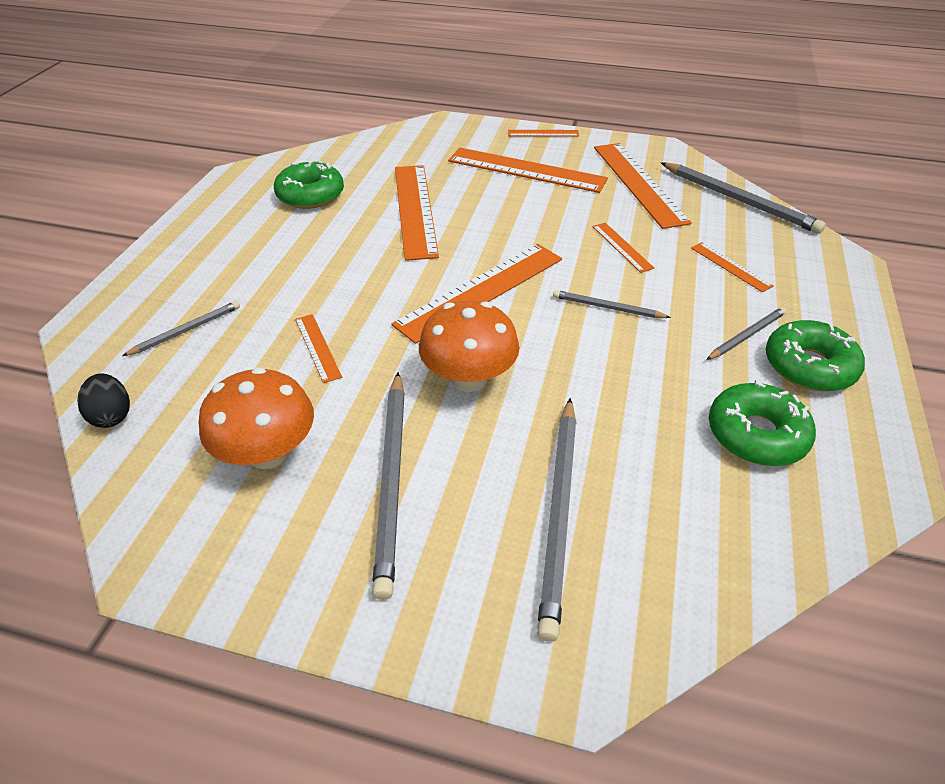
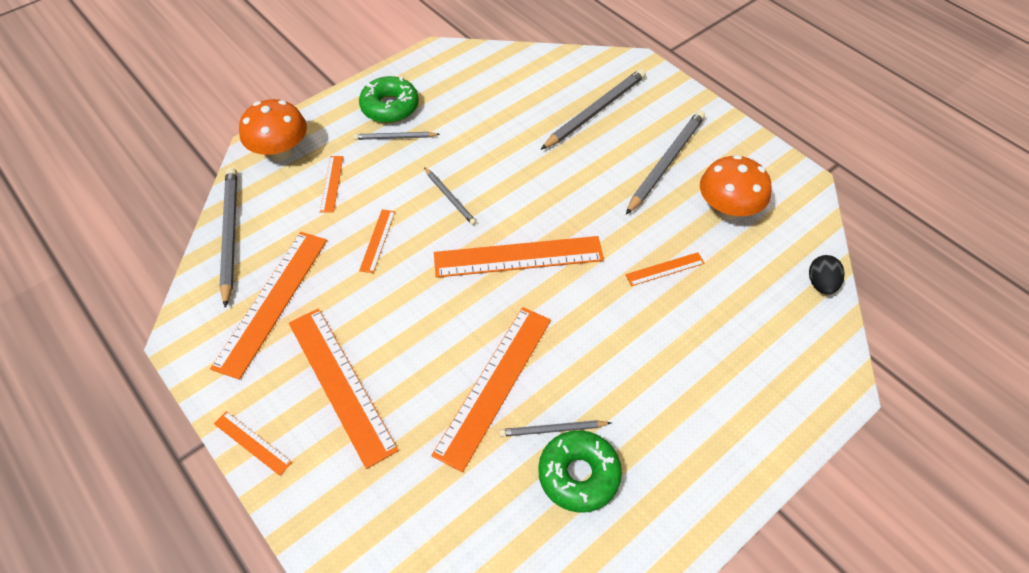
camera: 145 degrees left, 10 degrees up
(186, 330) = (756, 337): grey pencil -> grey pencil (552, 430)
(318, 347) = (665, 269): orange ruler -> orange ruler turned 60 degrees clockwise
(469, 378) = (583, 195): orange mushroom -> orange mushroom (281, 152)
(756, 434) = (465, 94): green donut -> none

